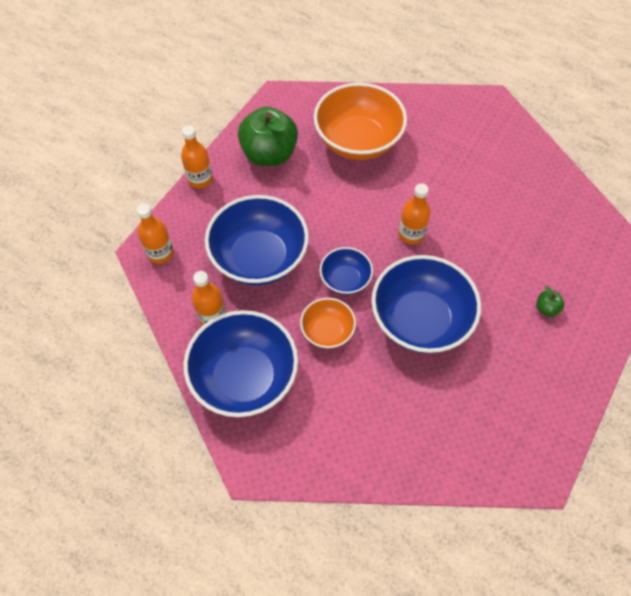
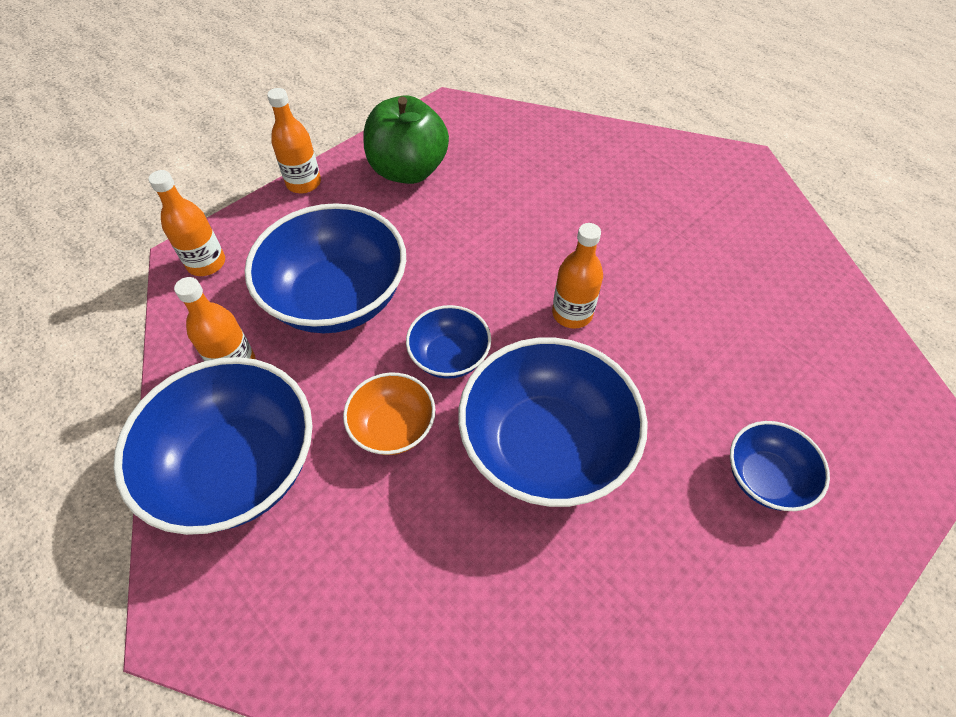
camera: 15 degrees right, 5 degrees down
(358, 141) = (536, 177): orange bowl -> none
(546, 308) = (765, 478): green apple -> blue bowl

